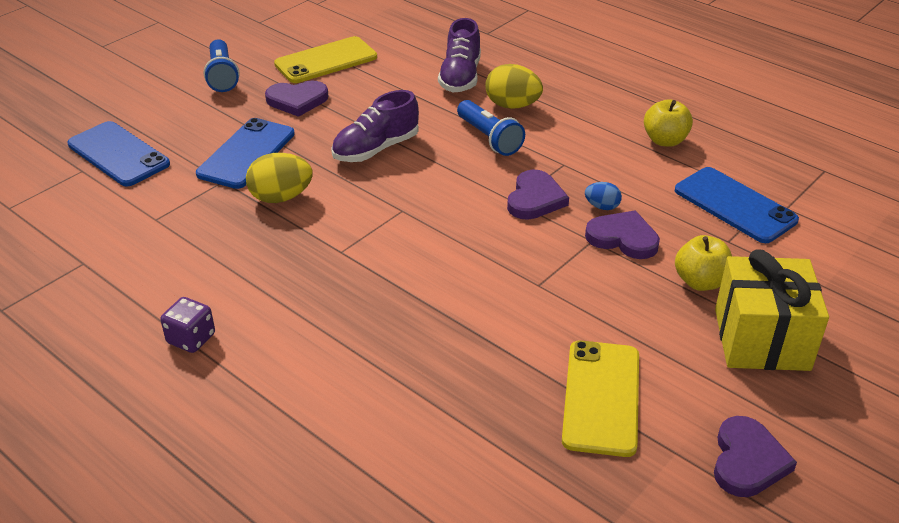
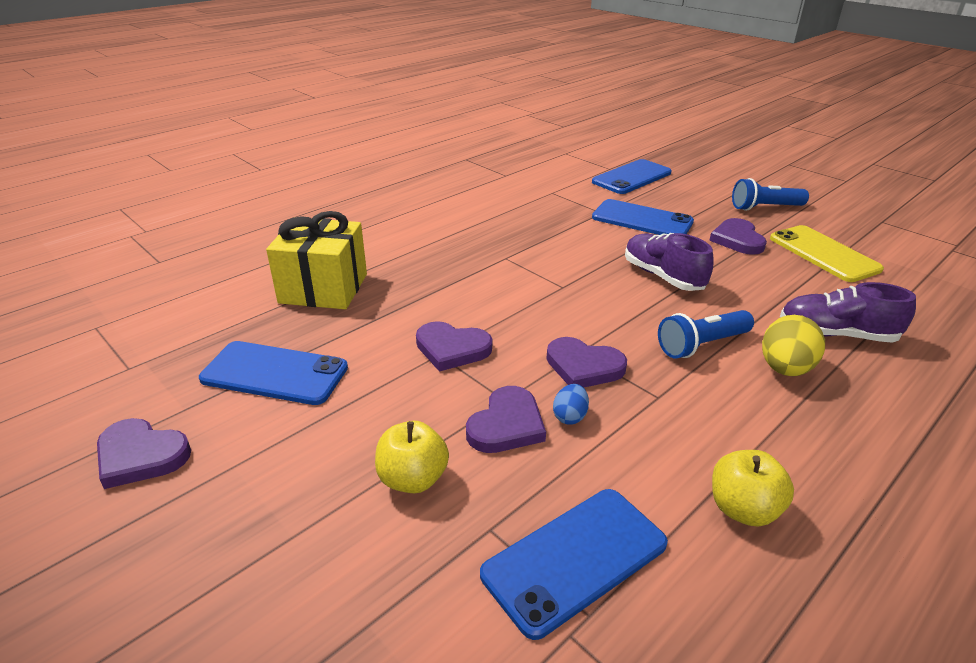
camera: 95 degrees right, 5 degrees down
(191, 338) = (421, 207): purple dice -> none
(281, 197) = (580, 234): yellow egg -> none
(528, 277) = (452, 349): none -> purple heart
(601, 397) = (275, 373): yellow phone -> blue phone
(761, 339) = (294, 513): yellow gift -> yellow gift (323, 288)

